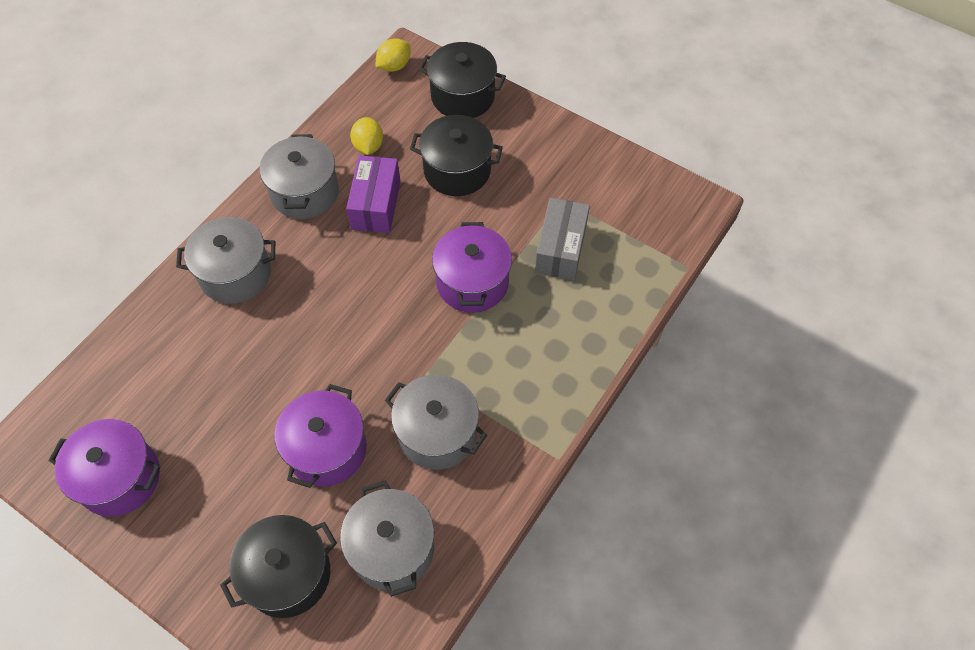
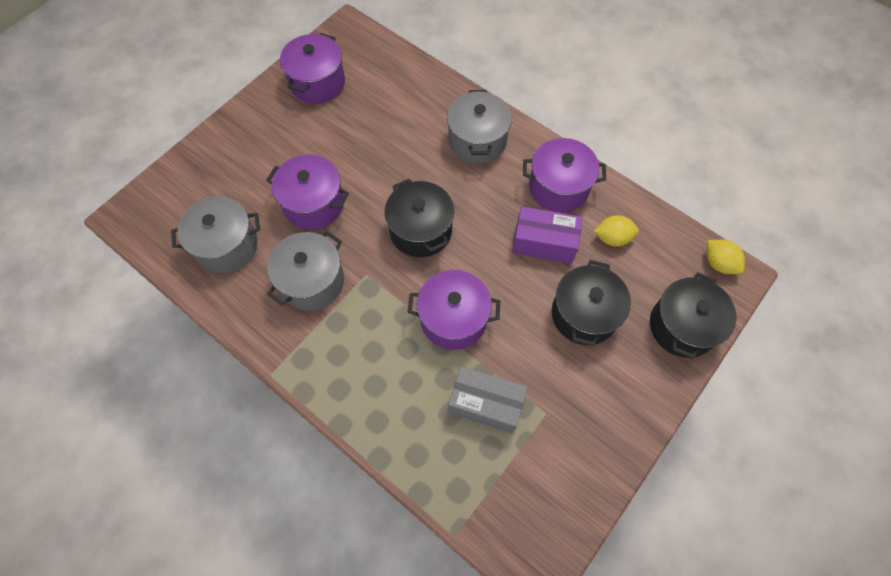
camera: 95 degrees right, 5 degrees up
(288, 574) = (225, 180): black pot -> black pot (420, 230)
(305, 192) = (558, 187): grey pot -> purple pot

